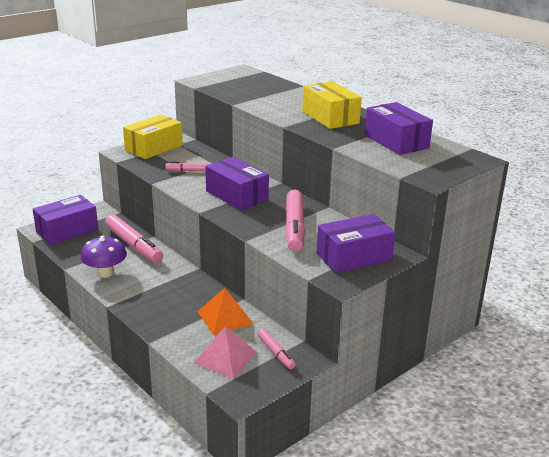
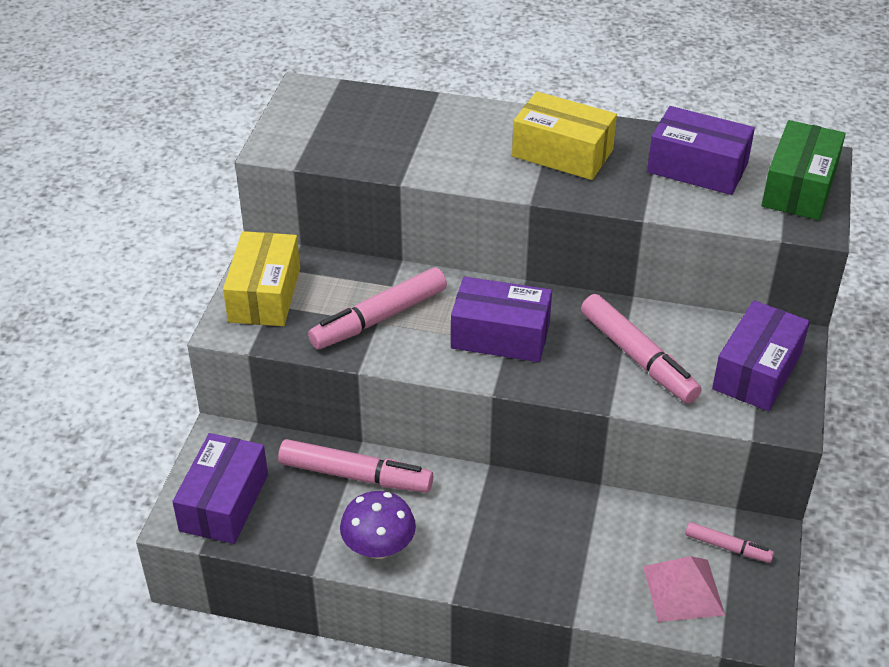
camera: 35 degrees left, 15 degrees up
(190, 171) = (379, 318): pink marker -> pink marker, size x1.86
(225, 317) = (614, 529): orange pyramid -> none
(446, 164) = (799, 187): none -> green box

